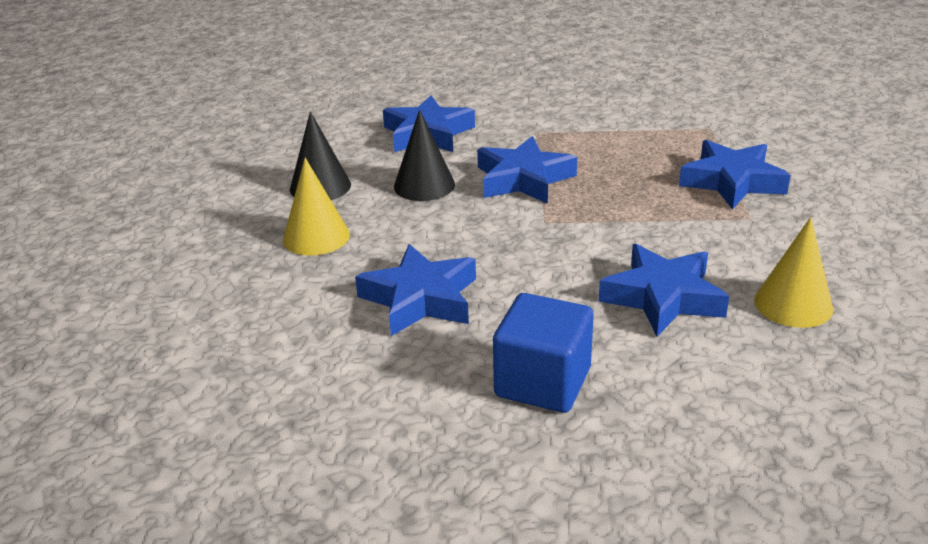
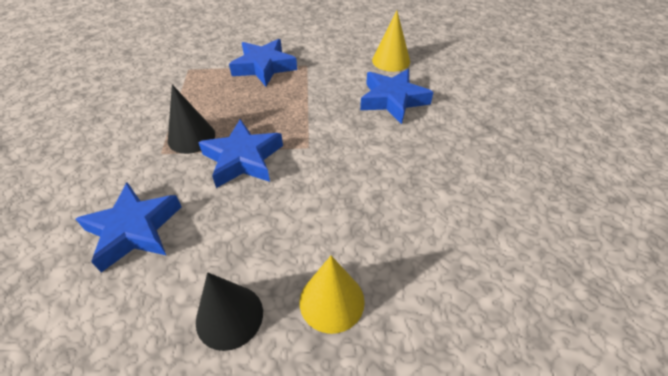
camera: 95 degrees left, 15 degrees up
(420, 299) = (416, 210): blue star -> none
(424, 185) = (242, 223): black cone -> black cone (191, 137)
(542, 382) = (485, 147): blue cube -> none

